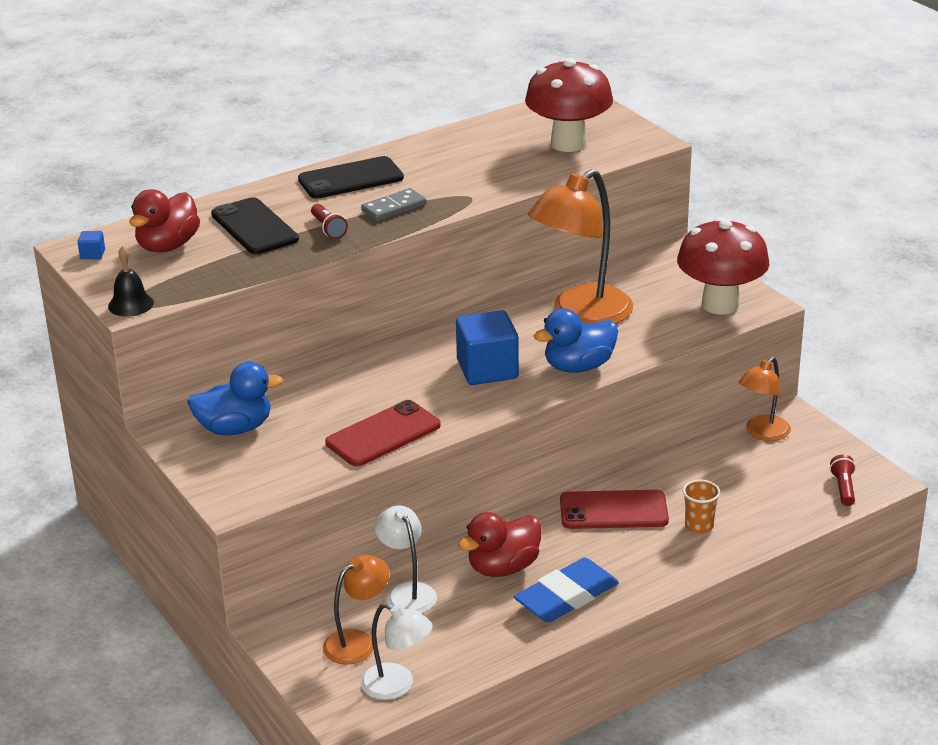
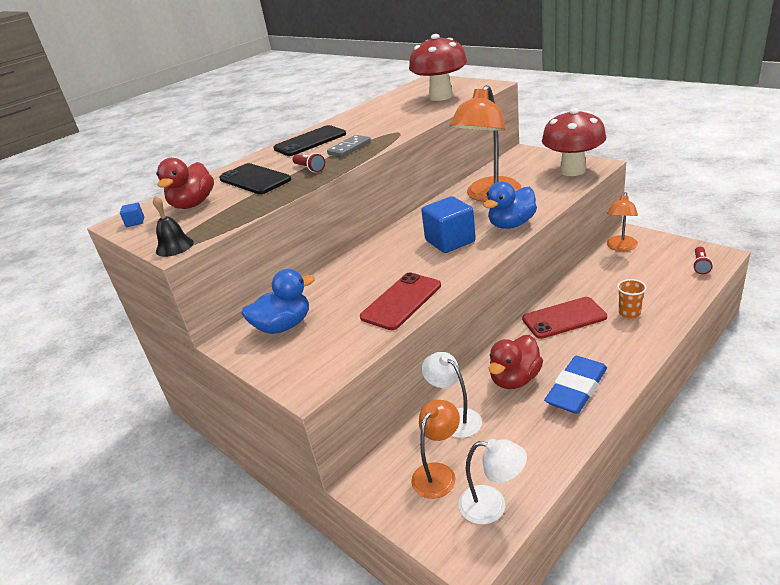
camera: 10 degrees left, 0 degrees up
(843, 488) = (700, 265): red flashlight -> red flashlight turned 150 degrees counterclockwise

